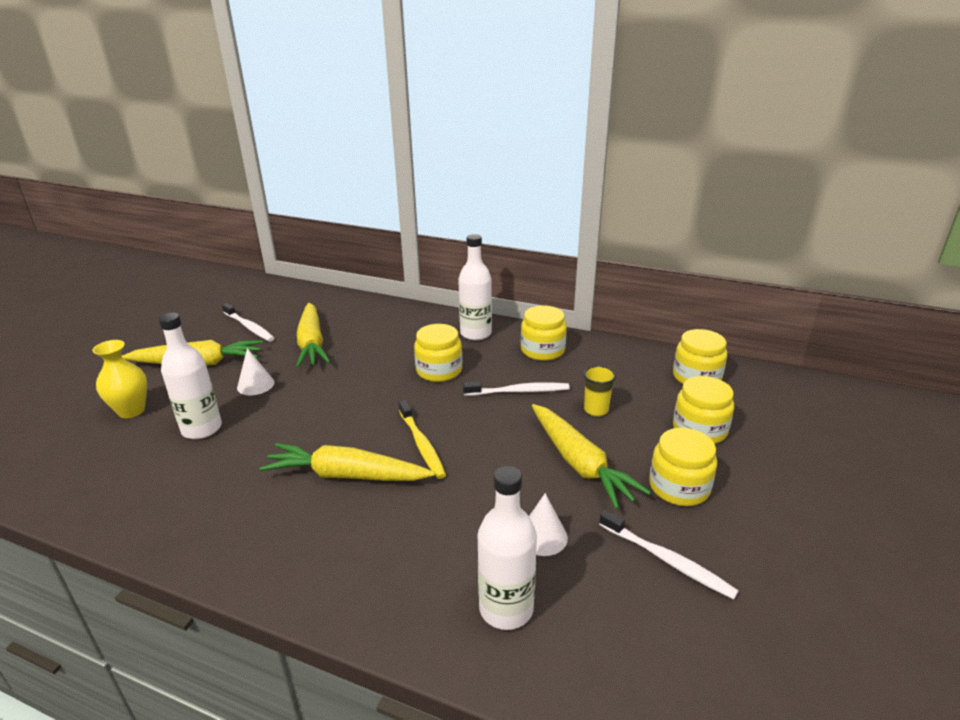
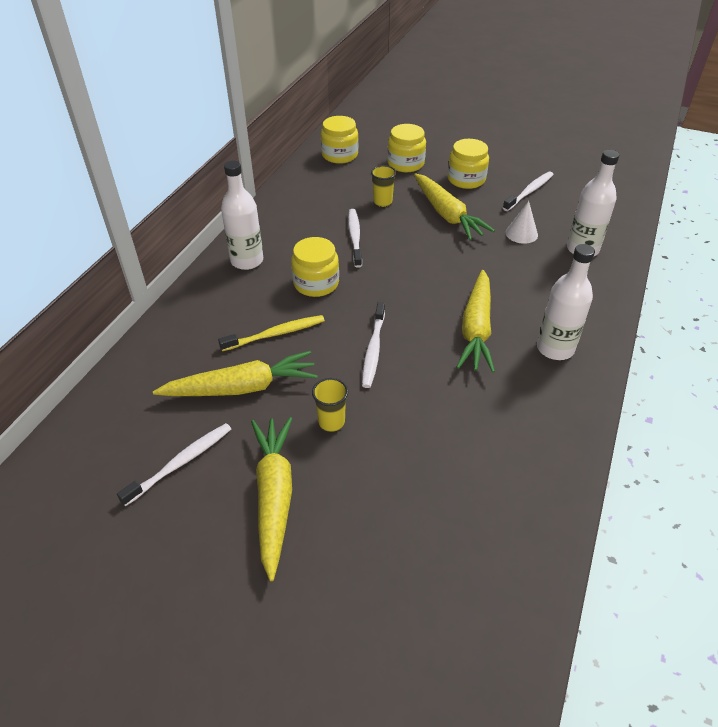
camera: 90 degrees left, 15 degrees up
(131, 411) = (383, 534): yellow vase -> none
(202, 429) = (417, 449): white bottle -> white bottle (555, 348)
(255, 385) = (331, 422): white cone -> yellow cup
(335, 405) = (373, 349): none -> white toothbrush
(421, 444) = (431, 289): yellow toothbrush -> yellow toothbrush (275, 334)
(542, 350) = (288, 222): yellow jar -> none
(579, 463) = (447, 214): yellow carrot -> yellow carrot turned 90 degrees clockwise

